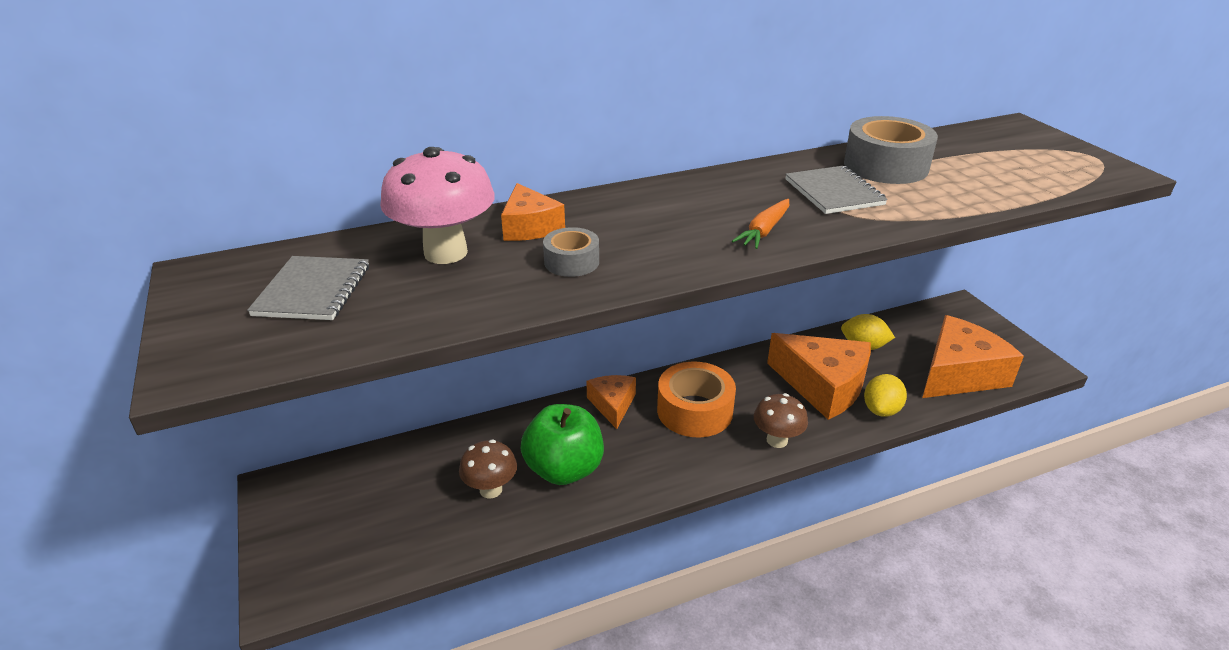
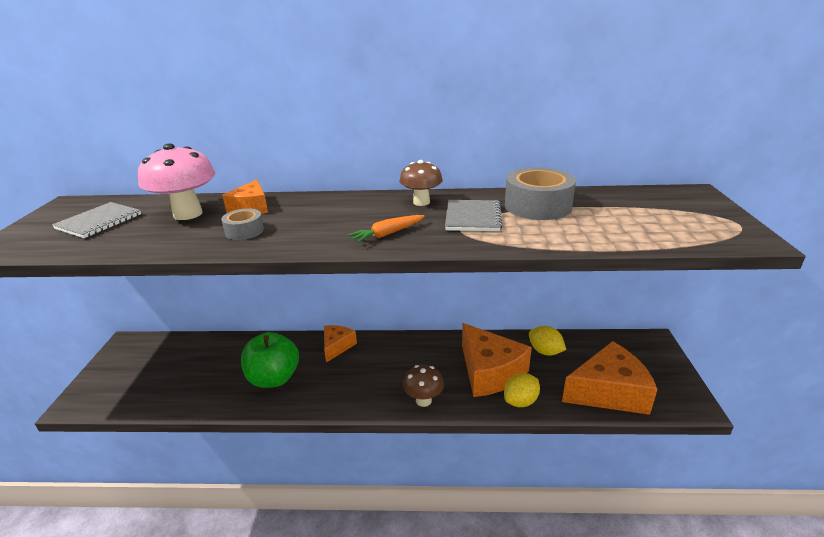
camera: 25 degrees right, 5 degrees down
(491, 489) = (224, 378): brown mushroom -> brown mushroom (421, 202)
(694, 411) = (385, 364): orange tape -> none

